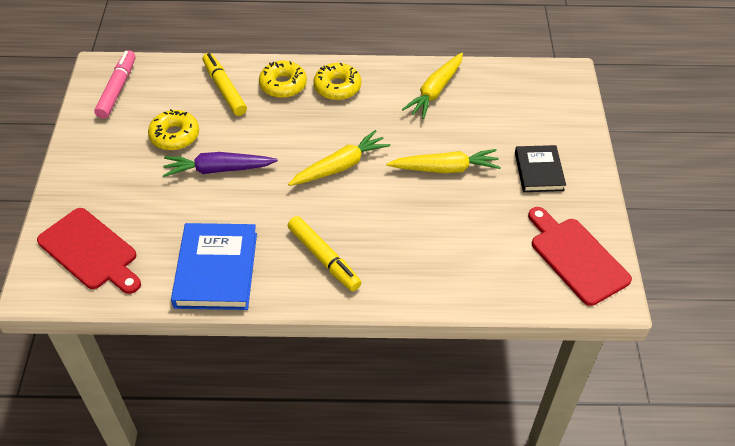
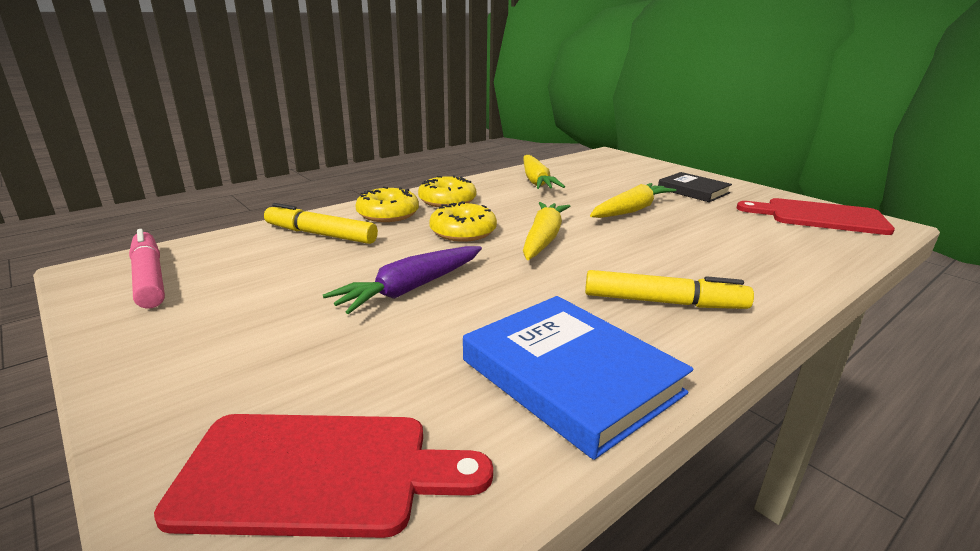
camera: 40 degrees left, 25 degrees down
(175, 136) = (302, 285): yellow donut -> yellow donut (463, 232)

